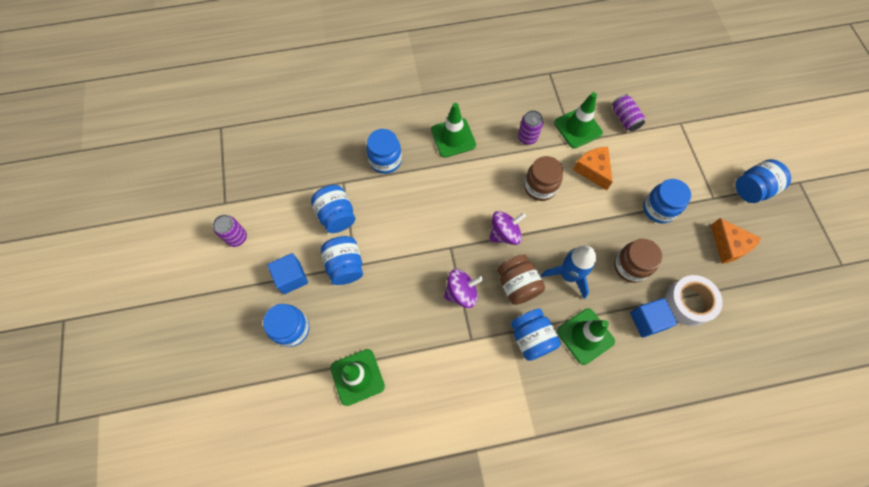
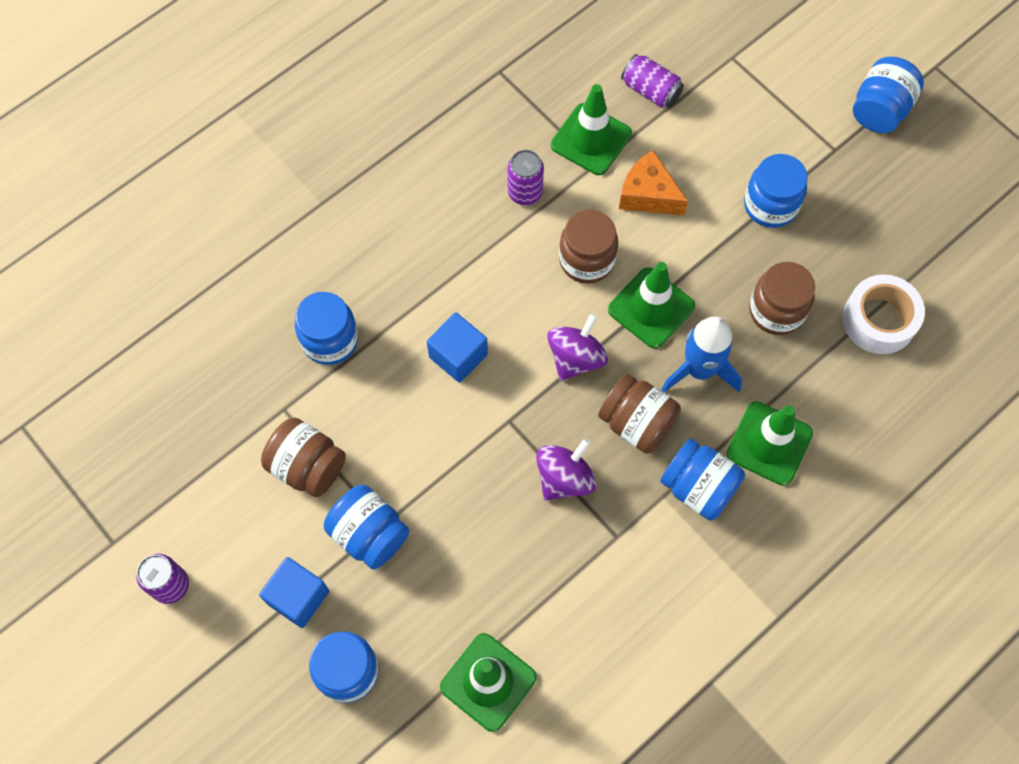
camera: 30 degrees left, 0 degrees up
(336, 216) = (307, 466): blue jar -> brown jar
(453, 138) = (413, 250): green traffic cone -> green traffic cone (651, 308)
(647, 321) = (838, 376): blue cube -> blue cube (458, 356)
(728, 245) = (890, 210): orange cheese -> none

